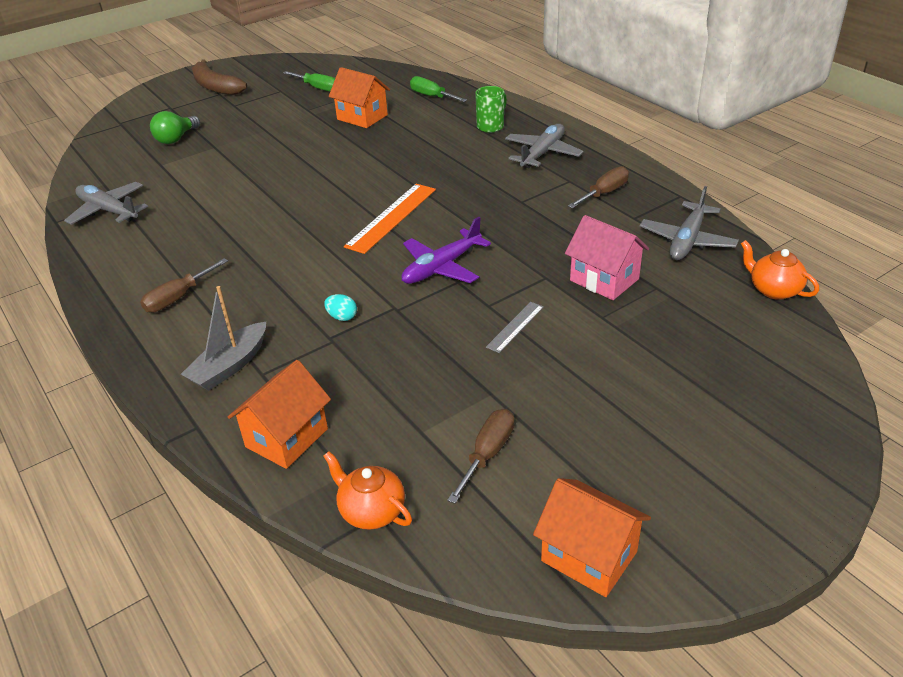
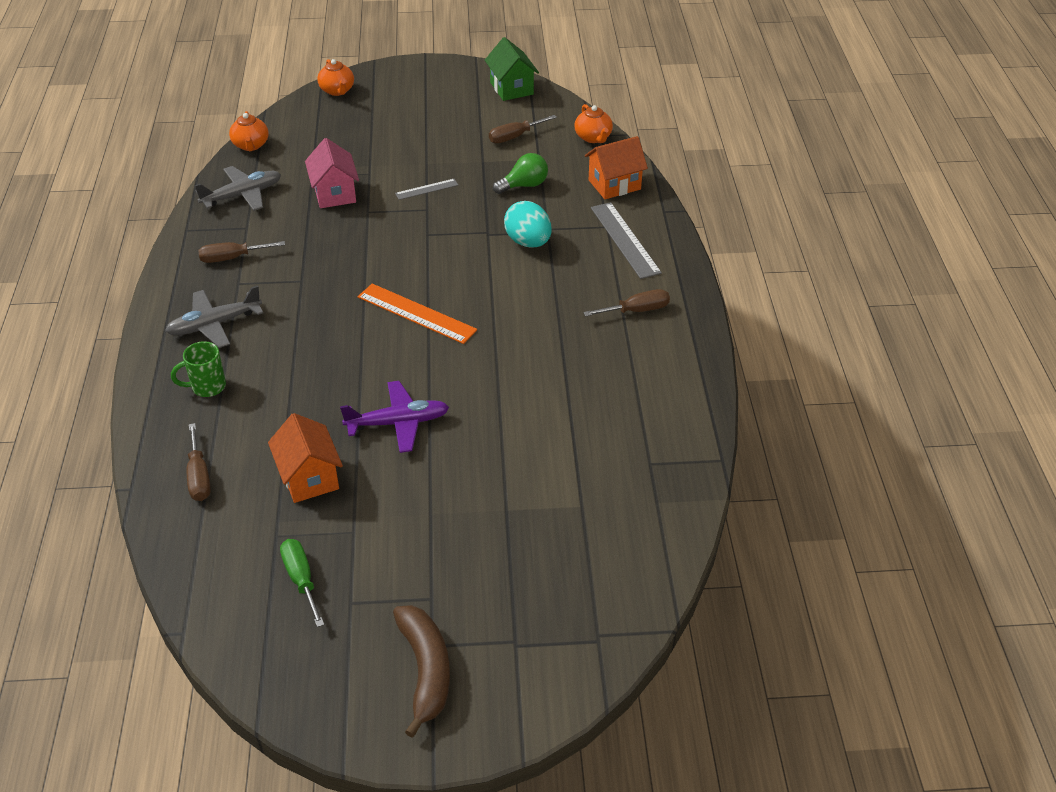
camera: 150 degrees left, 5 degrees up
(108, 211) = (663, 450): grey plane -> none
(176, 139) = (541, 553): green light bulb -> green light bulb (524, 185)
(230, 366) = (625, 240): grey boat -> grey ruler
(342, 317) = (528, 242): turquoise egg -> turquoise egg, size x2.08
(391, 217) = (416, 313): orange ruler -> orange ruler turned 60 degrees clockwise
(432, 96) = (199, 476): green screwdriver -> brown screwdriver
(441, 267) = (426, 249): purple plane -> purple plane (398, 423)
(589, 556) = (511, 88): orange house -> green house
(816, 412) = (337, 91): none -> orange teapot

